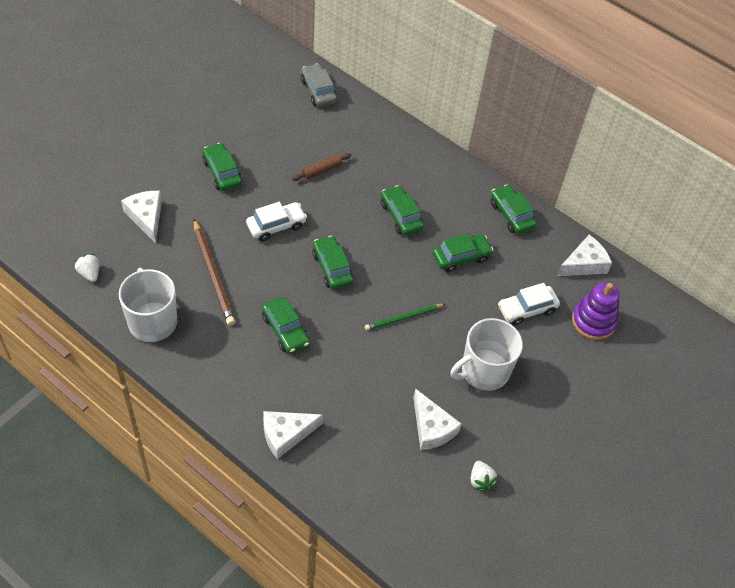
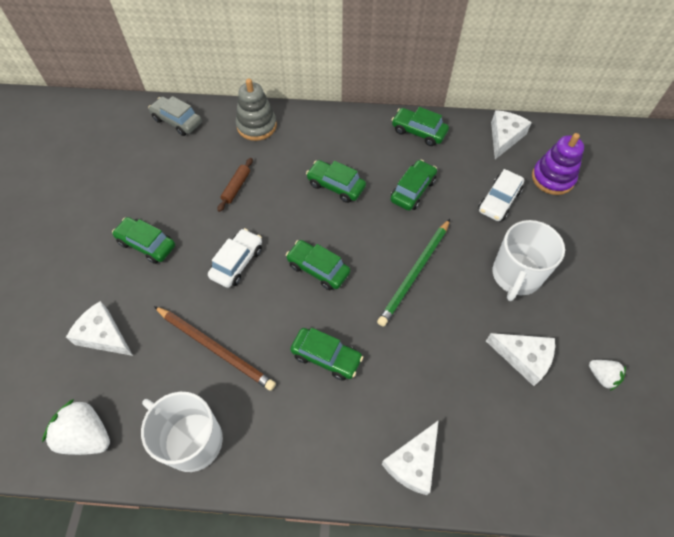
camera: 30 degrees left, 5 degrees up
(89, 273) = (86, 435): white strawberry -> white strawberry, size x1.71
(378, 131) = (256, 126): none -> grey stacking toy
(403, 318) = (414, 273): green pencil -> green pencil, size x1.56

